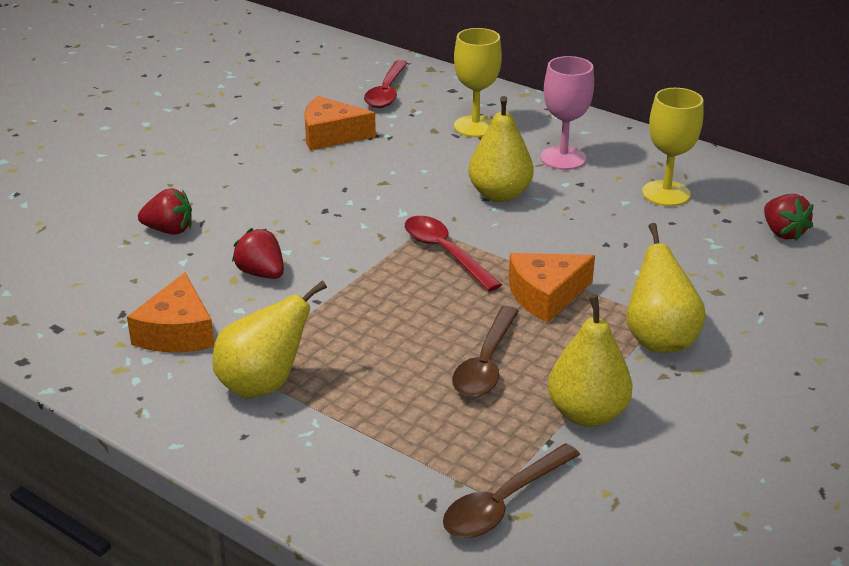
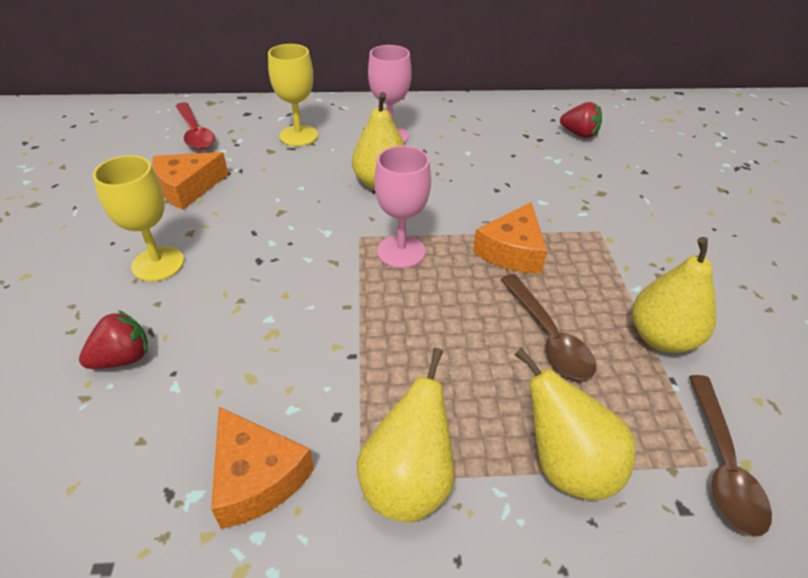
camera: 40 degrees left, 10 degrees up
(261, 273) = (270, 355): red strawberry -> none
(445, 253) = (401, 251): red spoon -> pink goblet
(659, 339) = (619, 247): yellow pear -> yellow pear (566, 465)
(666, 193) = (484, 135): yellow goblet -> yellow goblet (158, 264)

